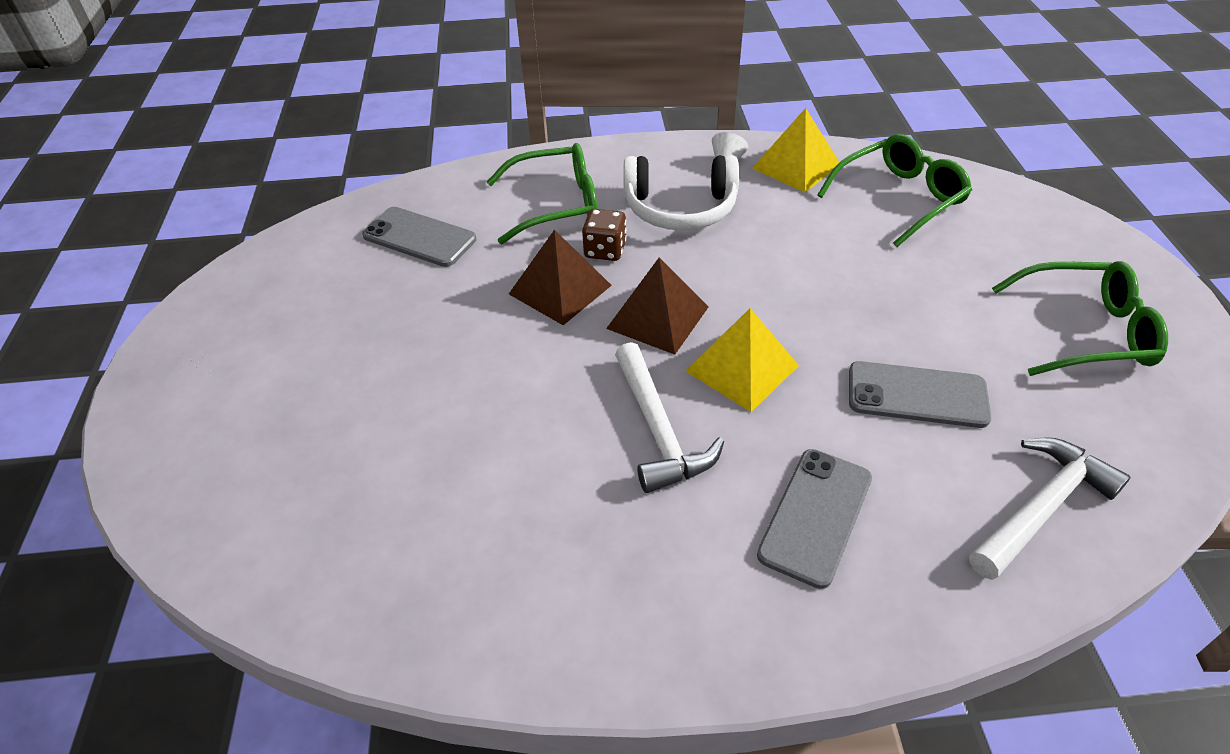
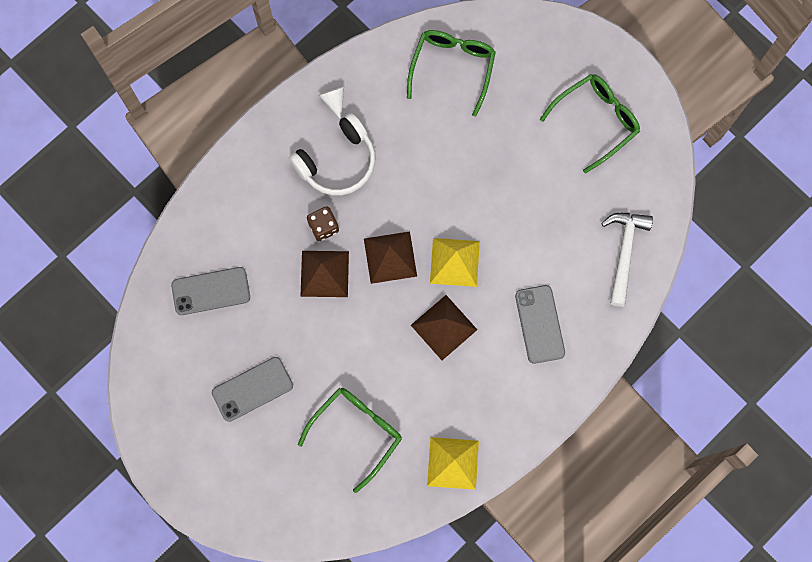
camera: 40 degrees left, 30 degrees up
(557, 204) = (264, 208): green glasses -> green glasses (357, 432)
(658, 430) = (444, 327): white hammer -> brown pyramid
(796, 166) = (376, 76): yellow pyramid -> yellow pyramid (453, 463)
(917, 395) = (542, 221): grey phone -> grey phone (252, 389)

